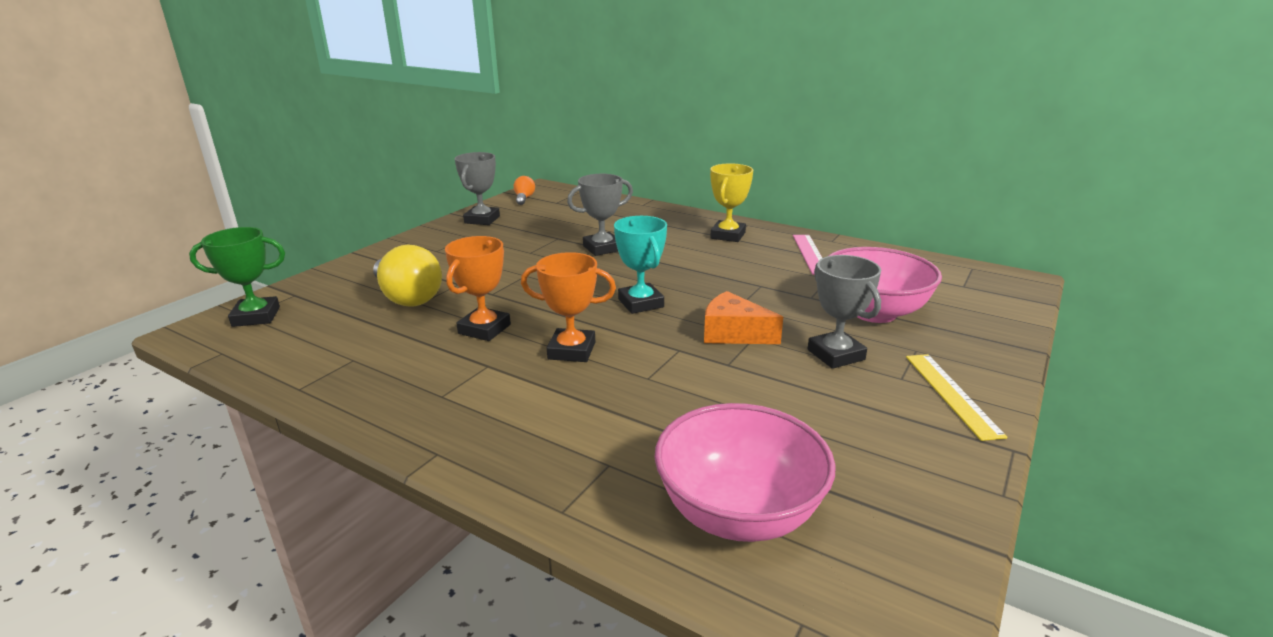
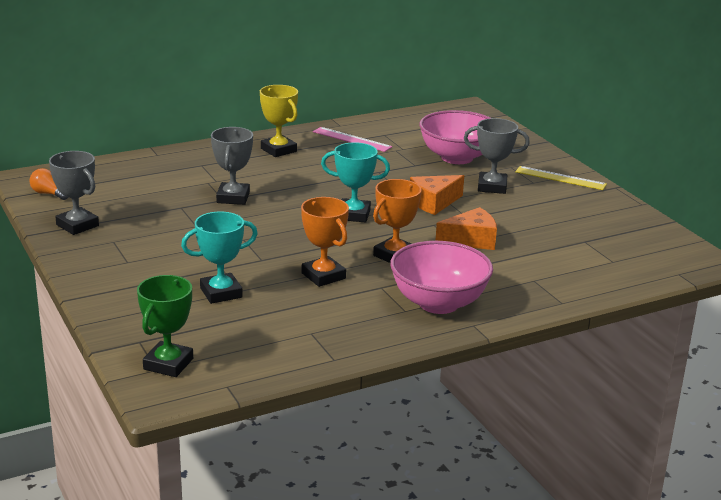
camera: 60 degrees left, 0 degrees up
(408, 297) = (221, 293): yellow light bulb -> turquoise trophy
(668, 384) = (471, 240): none -> orange cheese
(739, 513) = (603, 262): pink bowl -> pink bowl (438, 303)

